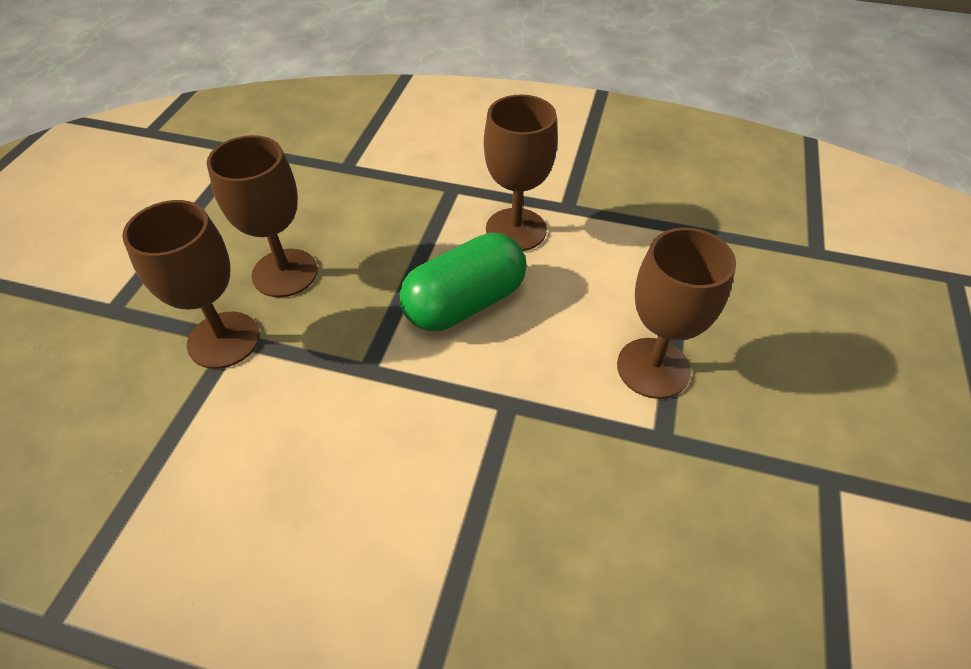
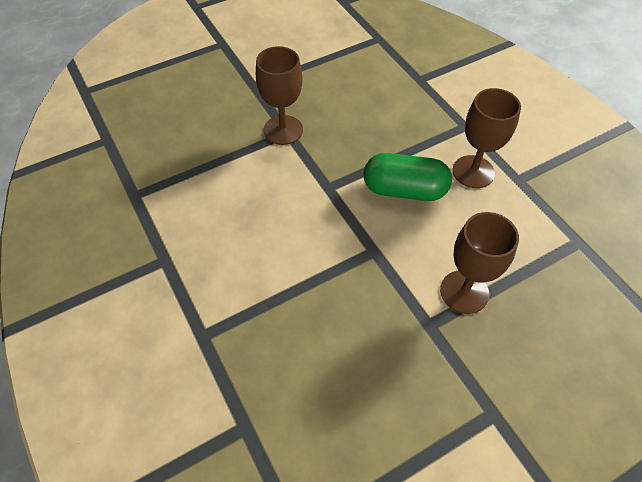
camera: 45 degrees right, 5 degrees up
(285, 273) = (337, 116): brown goblet -> none

